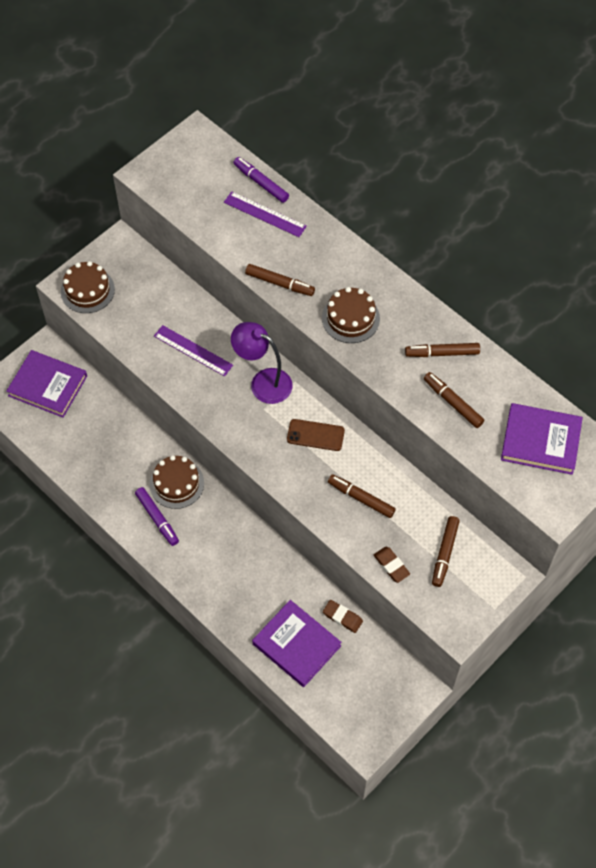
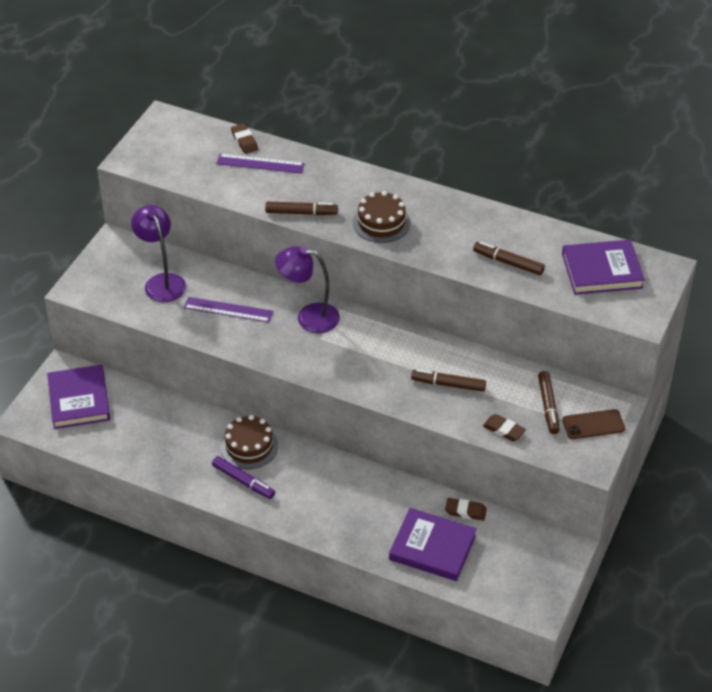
camera: 20 degrees left, 15 degrees down
(48, 386) = (79, 400): purple book -> purple book turned 75 degrees clockwise
(87, 290) = (99, 288): brown cake -> none
(145, 301) = (162, 282): none -> purple lamp
(261, 183) = (244, 141): purple marker -> brown eraser
(315, 435) = (380, 346): brown phone -> brown phone (593, 424)
(442, 353) = (479, 228): brown marker -> none

